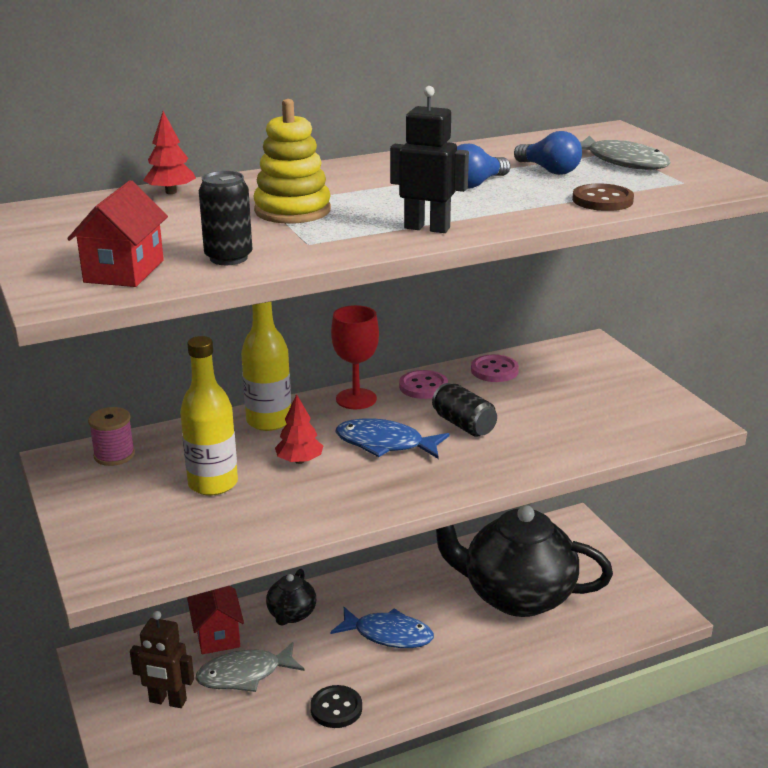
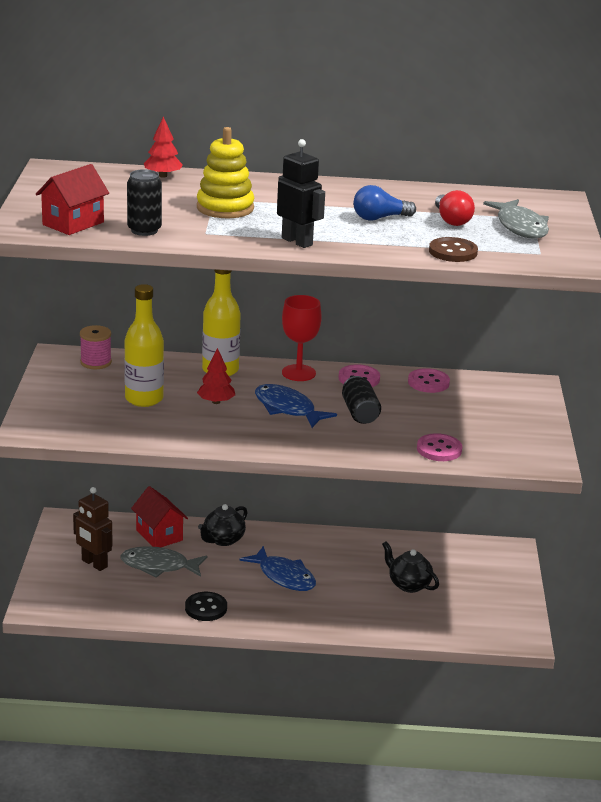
camera: 25 degrees right, 0 degrees up
(217, 635) = (159, 535): red house -> red house turned 45 degrees counterclockwise
(516, 596) = (408, 585): black teapot -> black teapot, size x0.44
(549, 170) = (451, 220): blue light bulb -> red light bulb
(583, 441) = (439, 449): none -> pink button

